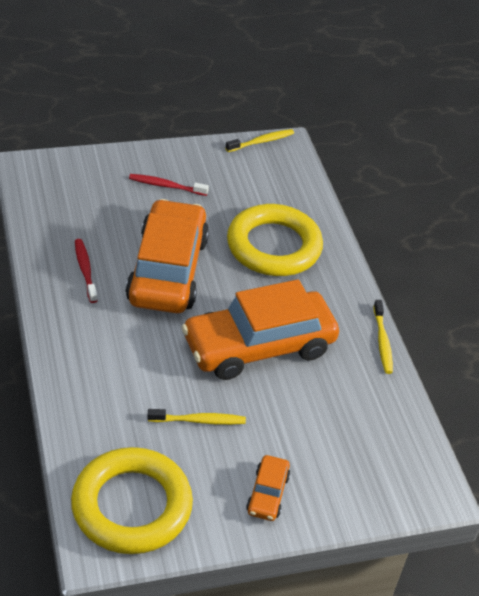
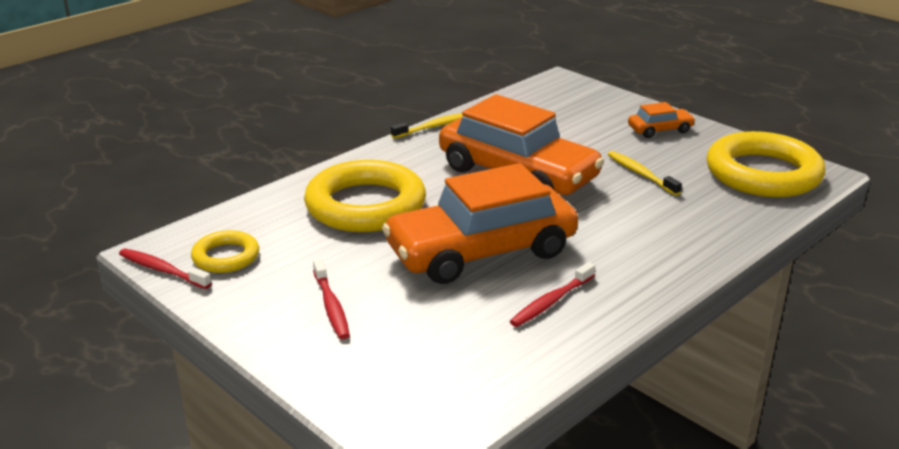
camera: 115 degrees left, 15 degrees down
(256, 167) = (226, 257): none -> yellow ring
(261, 141) = (162, 270): yellow toothbrush -> red toothbrush

